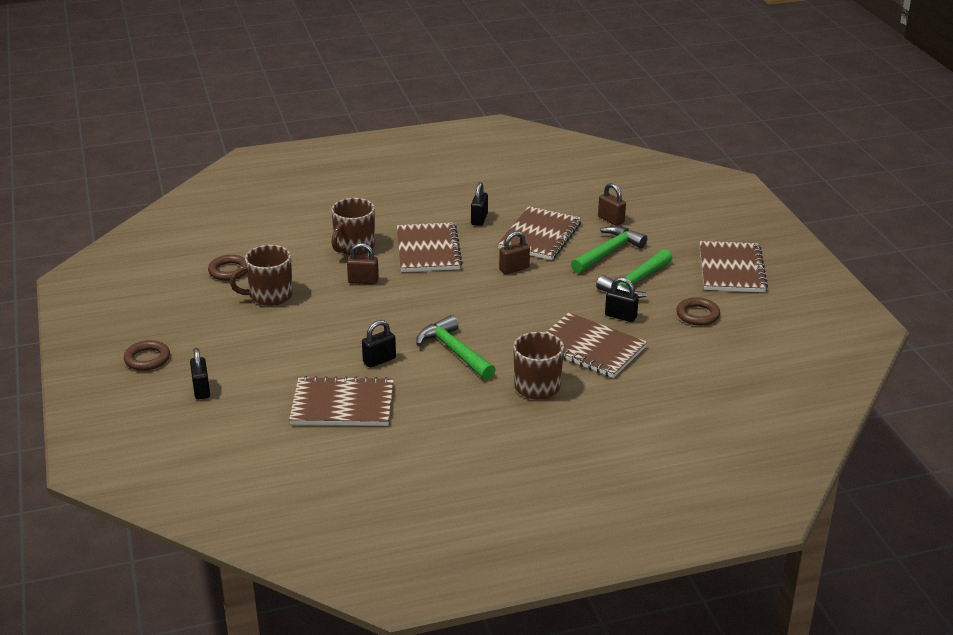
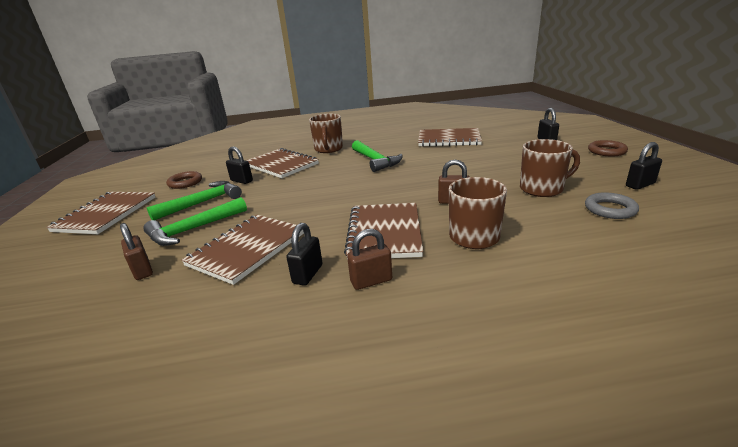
camera: 170 degrees left, 5 degrees down
(229, 271) = (610, 209): brown ring -> grey ring
(379, 360) = (429, 155): black padlock -> black padlock (640, 185)
(514, 269) = (300, 213): brown padlock -> brown padlock (371, 281)

